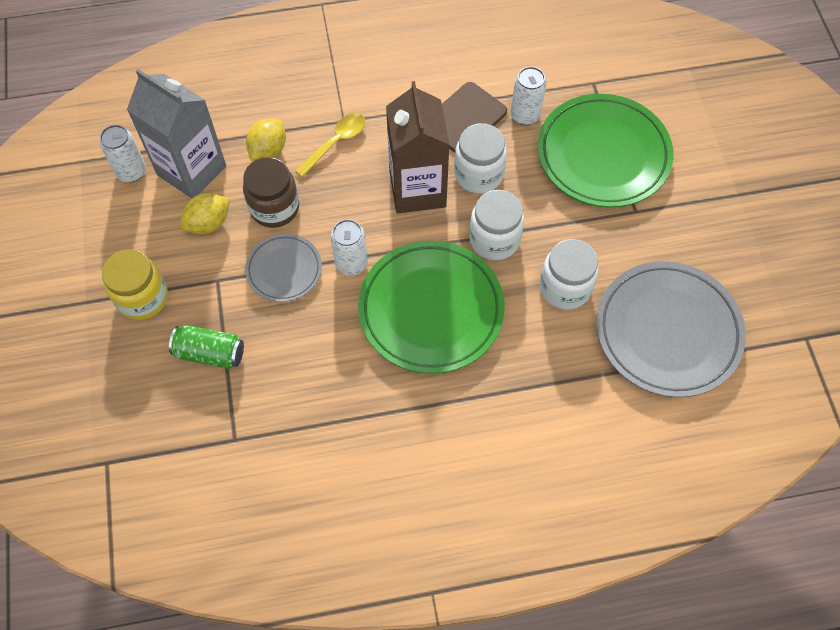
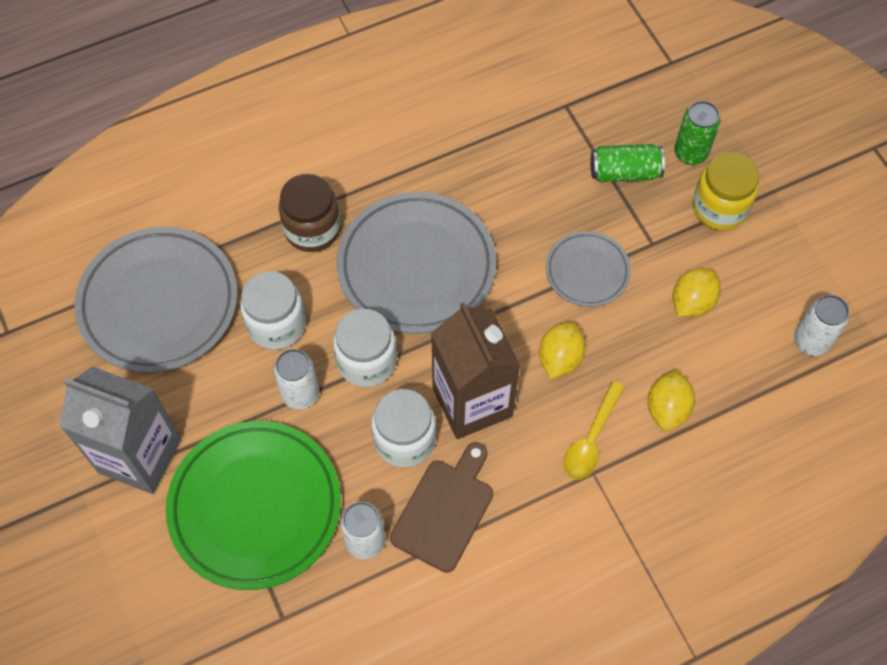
camera: 165 degrees right, 0 degrees up
(140, 357) = (690, 153): none -> green can
(191, 170) = (744, 360): grey carton -> grey carton (140, 456)
(274, 208) = (628, 338): brown jar -> brown jar (312, 229)
(336, 205) = (560, 358): none -> yellow lemon
(351, 263) = (517, 295): white can -> white can (300, 394)
(431, 310) = (416, 267): green plate -> grey plate

